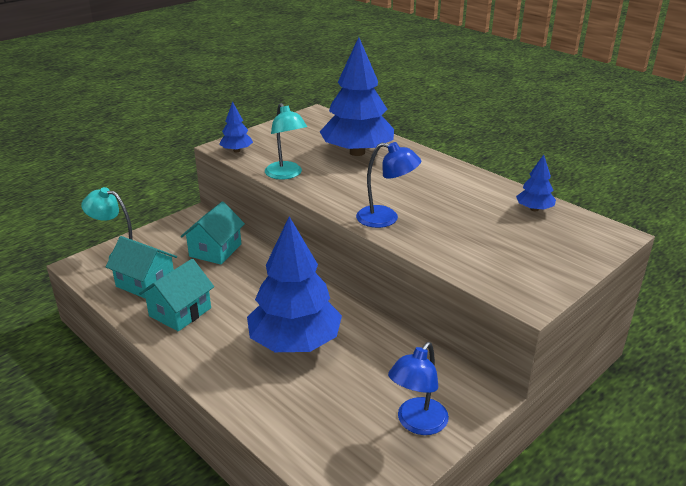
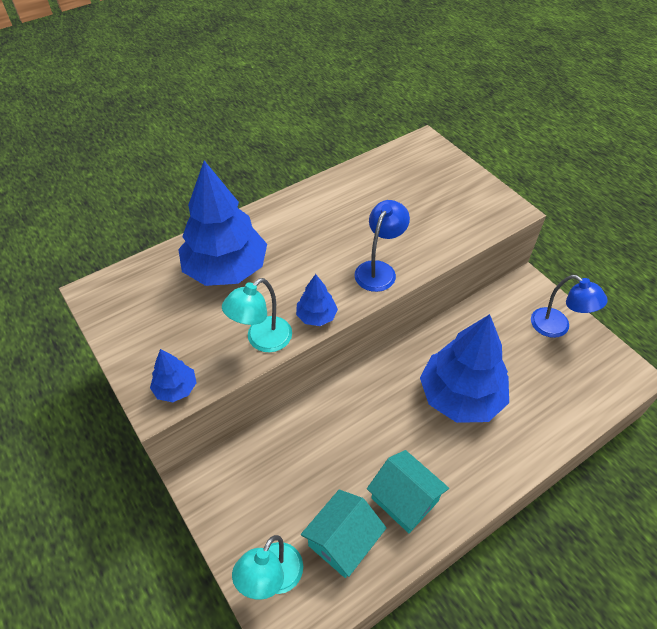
camera: 80 degrees left, 20 degrees up
(215, 250) = (288, 461): turquoise house -> none
(286, 174) = (262, 340): turquoise lamp -> turquoise lamp turned 150 degrees clockwise
(534, 209) = (378, 172): blue tree -> blue tree (316, 316)

